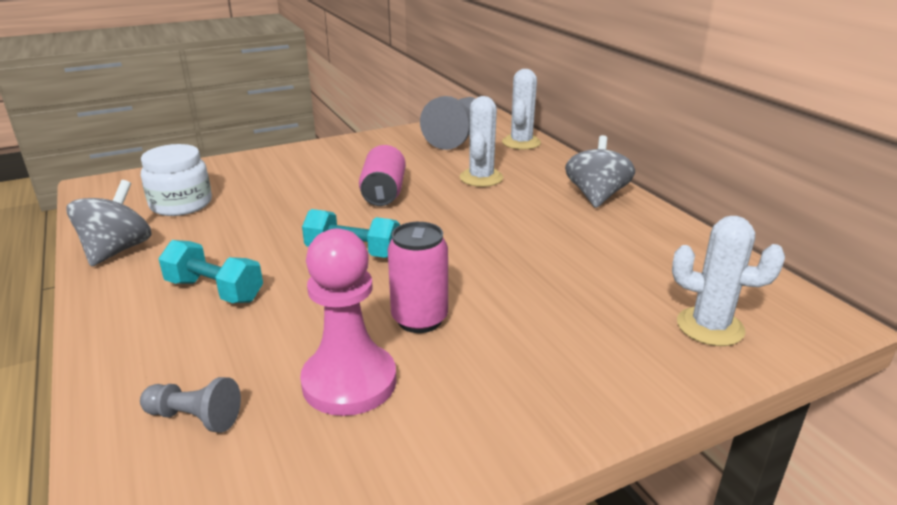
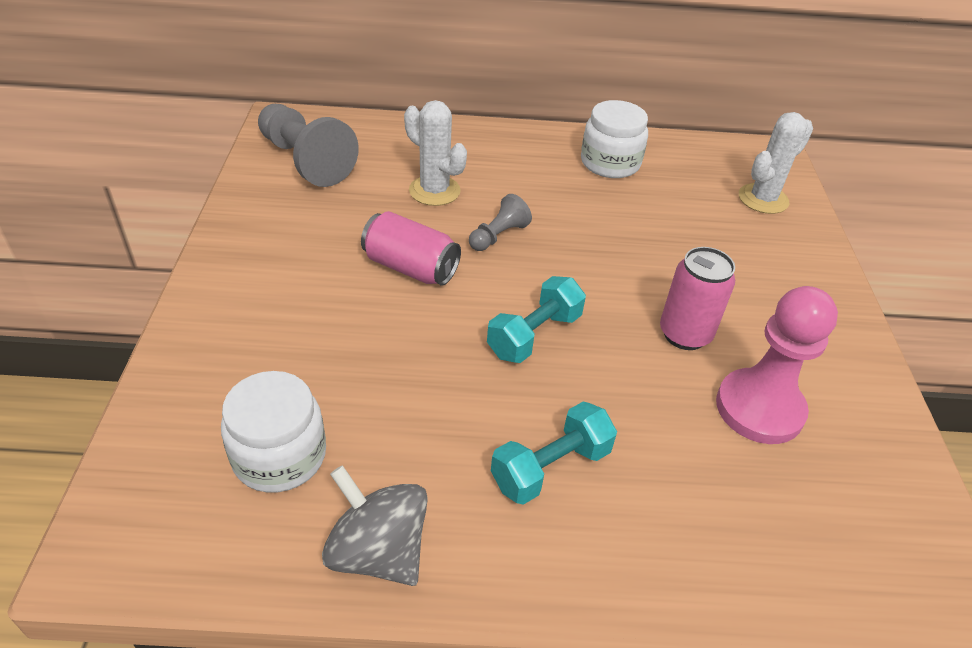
camera: 65 degrees left, 15 degrees up
(195, 417) = (775, 528): grey pawn -> grey pawn (498, 236)
(521, 142) = (371, 131): white cactus -> none
(596, 196) = (534, 148): grey spinning top -> none
(630, 231) = (610, 163): none -> white jar

